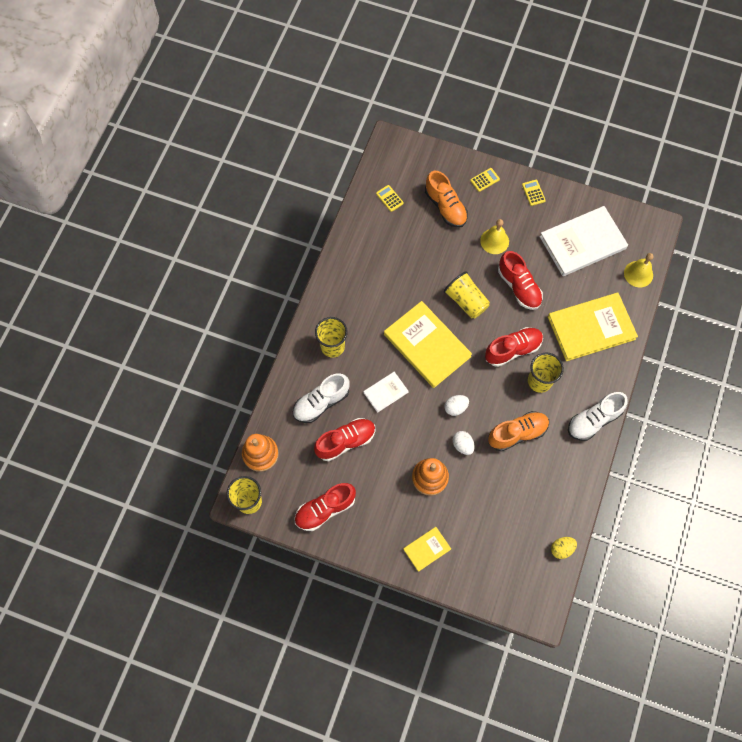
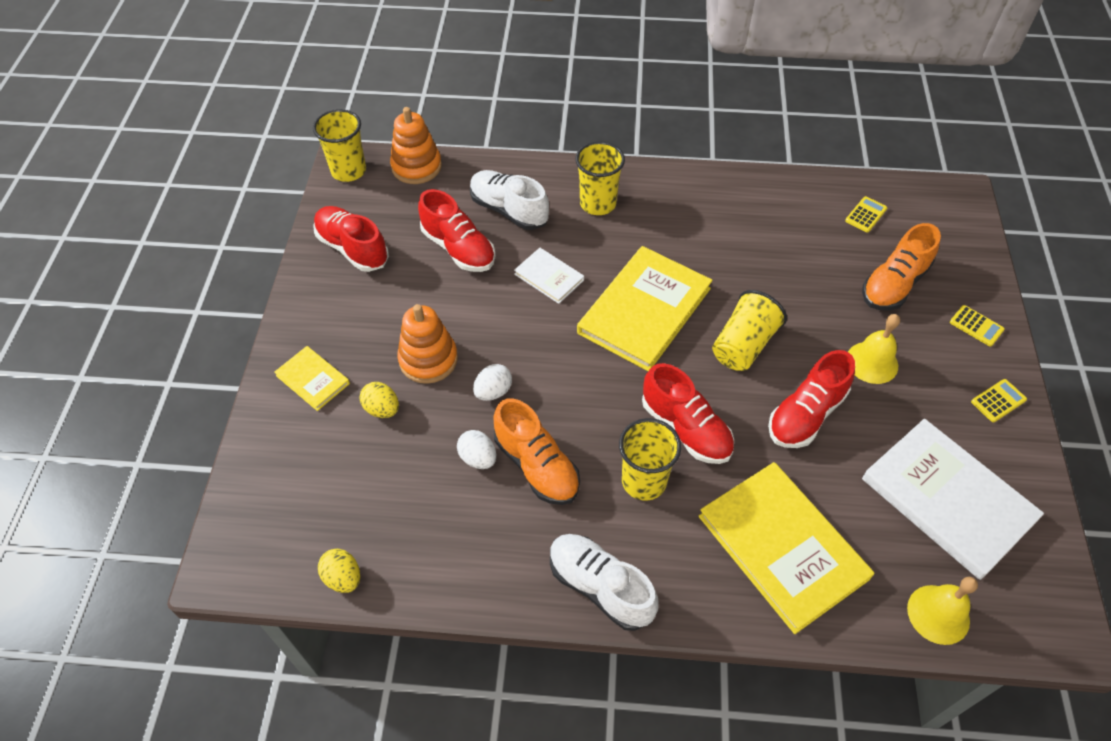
camera: 75 degrees right, 15 degrees down
(455, 407) = (554, 369): white egg -> white egg (478, 458)
(459, 511) = (382, 409): none -> yellow egg

